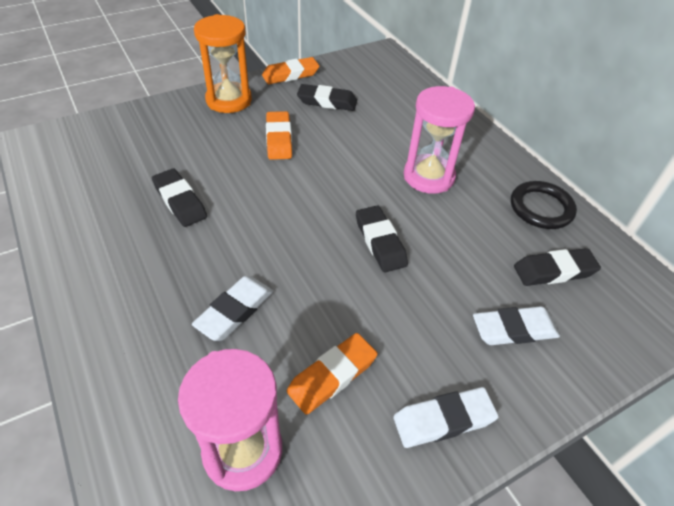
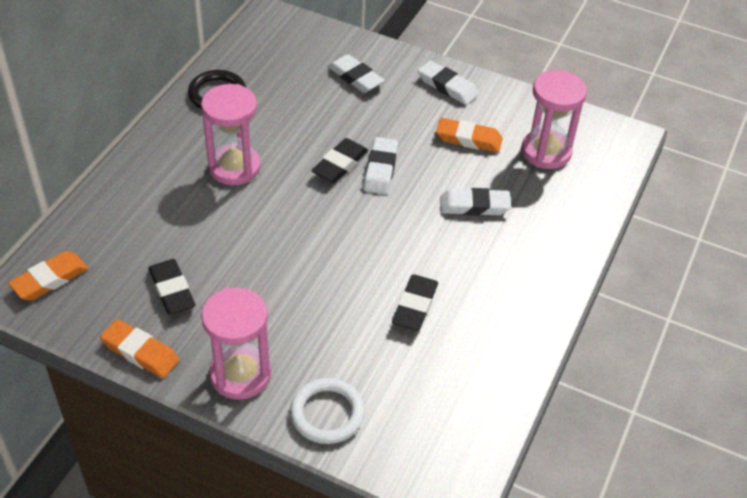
camera: 125 degrees left, 0 degrees up
(156, 118) = (327, 413): none -> white ring
(229, 100) = (240, 374): orange hourglass -> pink hourglass
(279, 139) = (271, 291): orange eraser -> orange eraser (50, 279)
(349, 267) = (381, 169): none -> white eraser
(554, 271) = (284, 72): black eraser -> none

